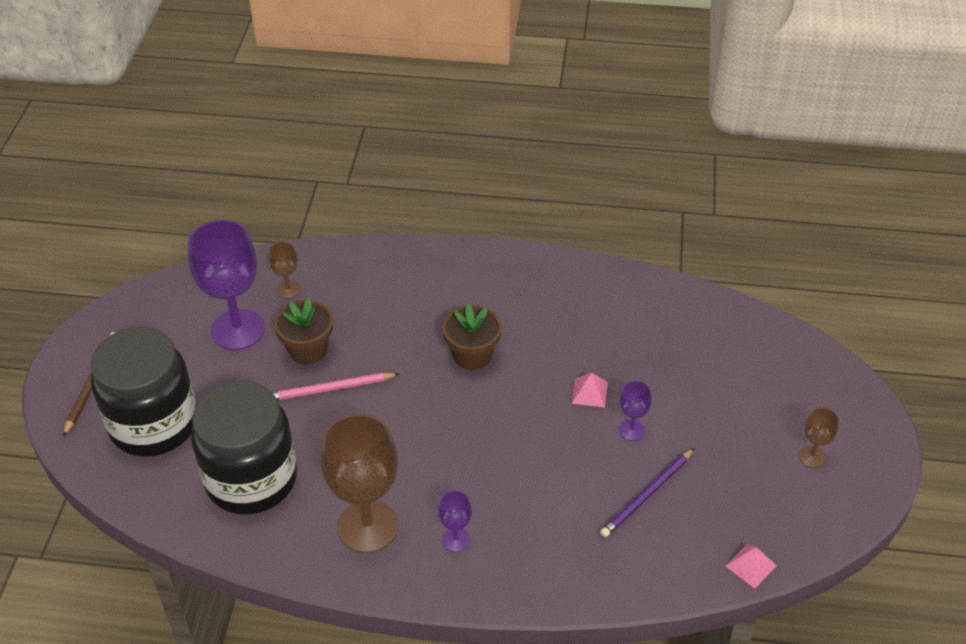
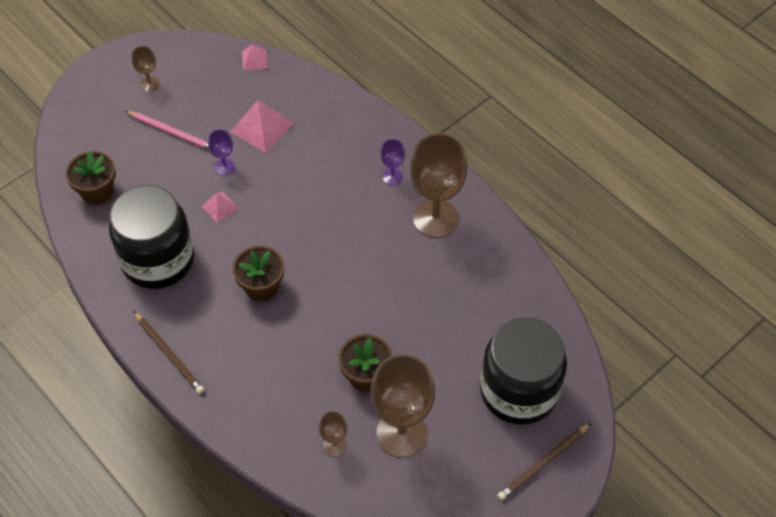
camera: 140 degrees left, 10 degrees up
(238, 330) = (401, 433): purple goblet -> brown goblet
(251, 479) = (482, 300): black jar -> black jar (158, 260)
(330, 389) = (378, 331): pink pencil -> pink pencil (172, 132)
(490, 264) = (169, 354): none -> brown pencil
(647, 495) = (262, 127): purple pencil -> pink pyramid
(712, 331) = (97, 191): none -> brown flower pot

